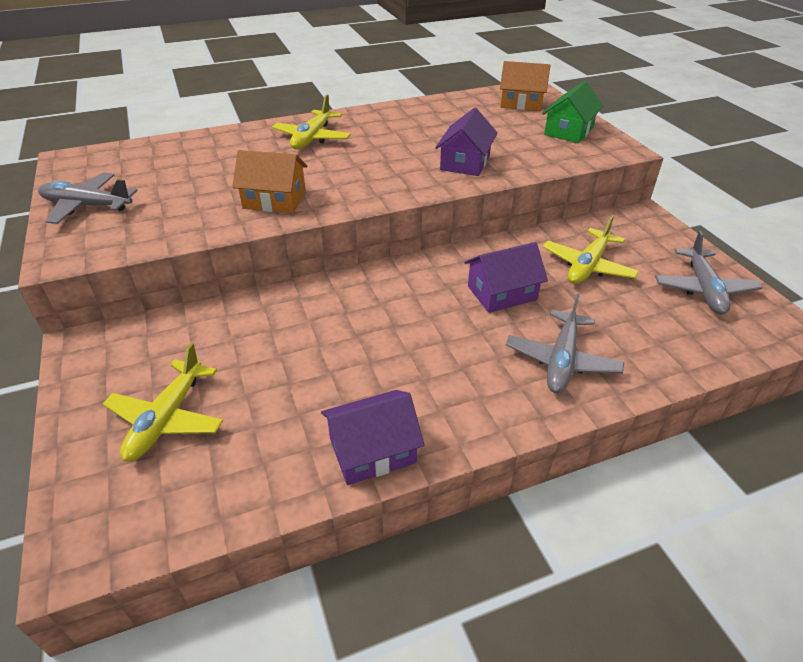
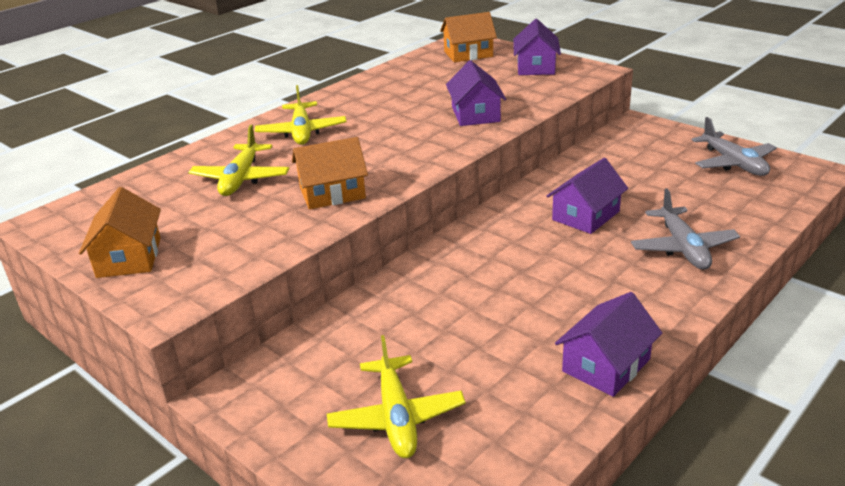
camera: 25 degrees left, 10 degrees down
(87, 206) = (129, 257): grey plane -> orange house
(568, 131) = (535, 67): green house -> purple house
(587, 266) = (633, 174): yellow plane -> yellow plane (241, 179)

